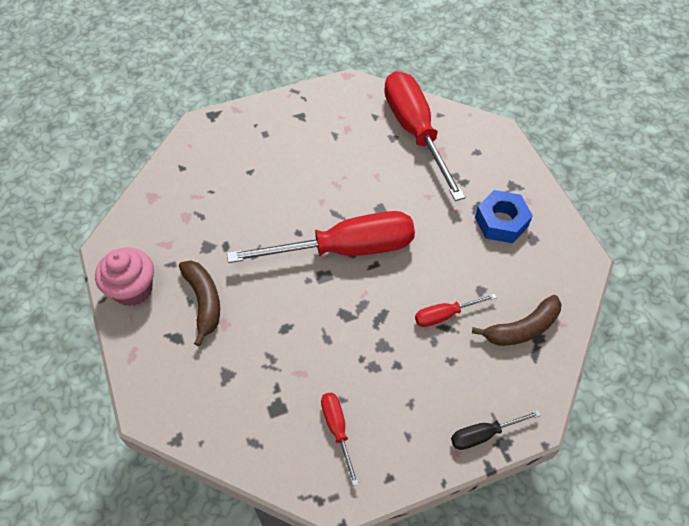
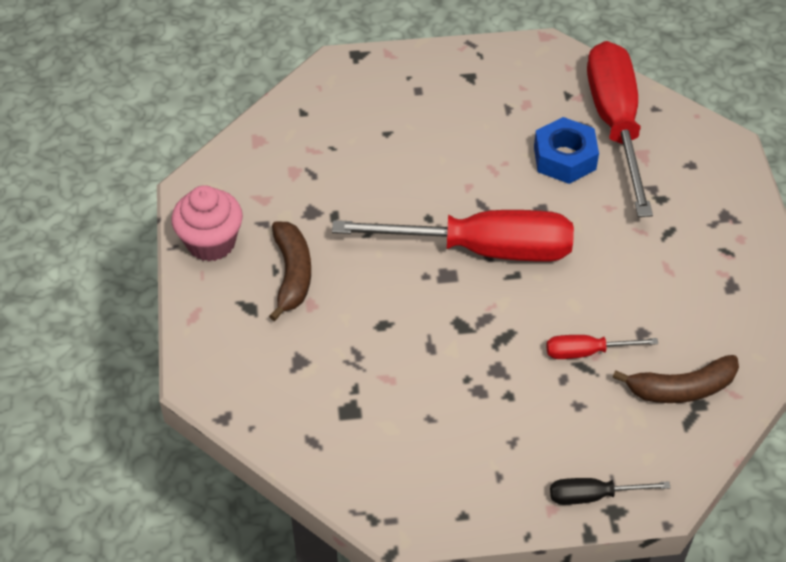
camera: 15 degrees right, 5 degrees down
(337, 430) = (415, 450): red screwdriver -> none
(501, 222) = (695, 257): blue nut -> blue nut (564, 158)

